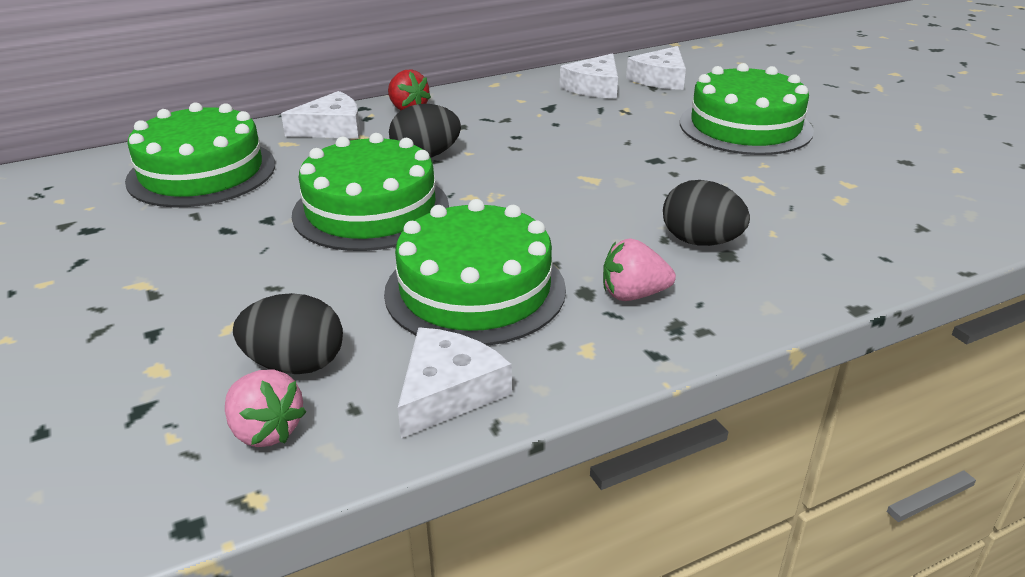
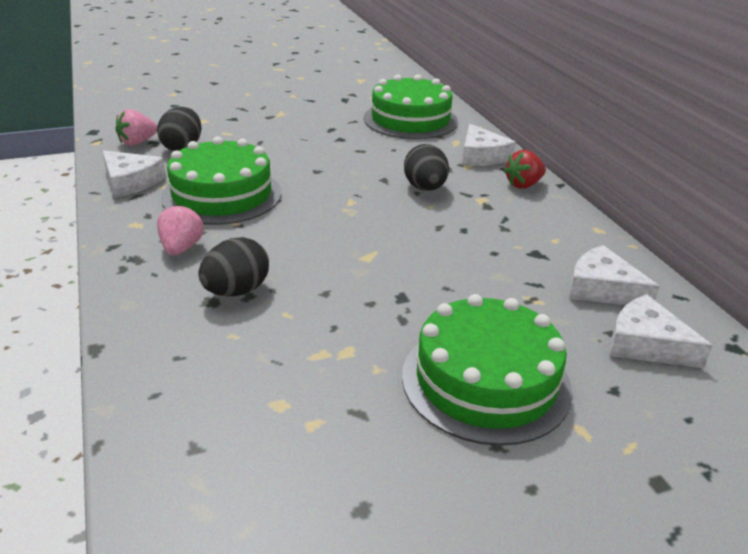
camera: 95 degrees right, 0 degrees up
(371, 210) = (341, 167): green cake -> none

